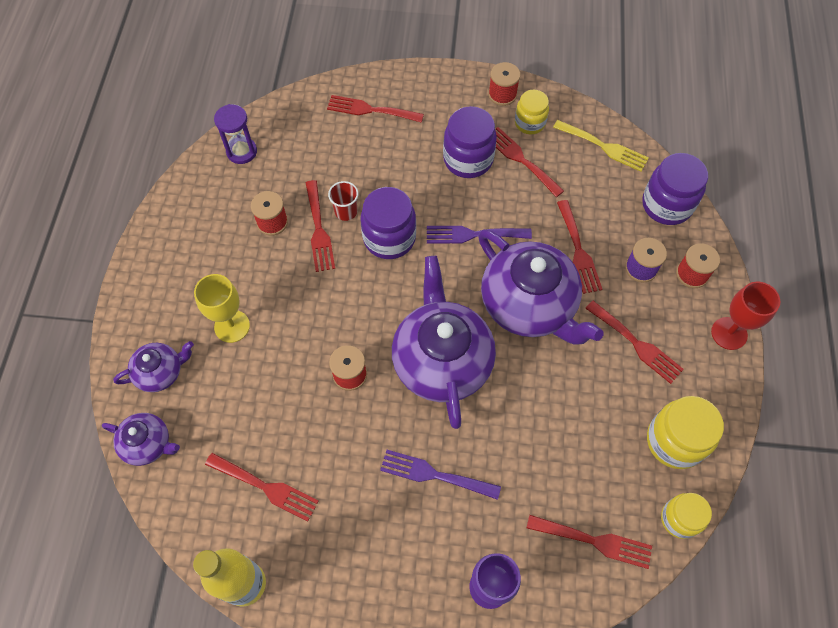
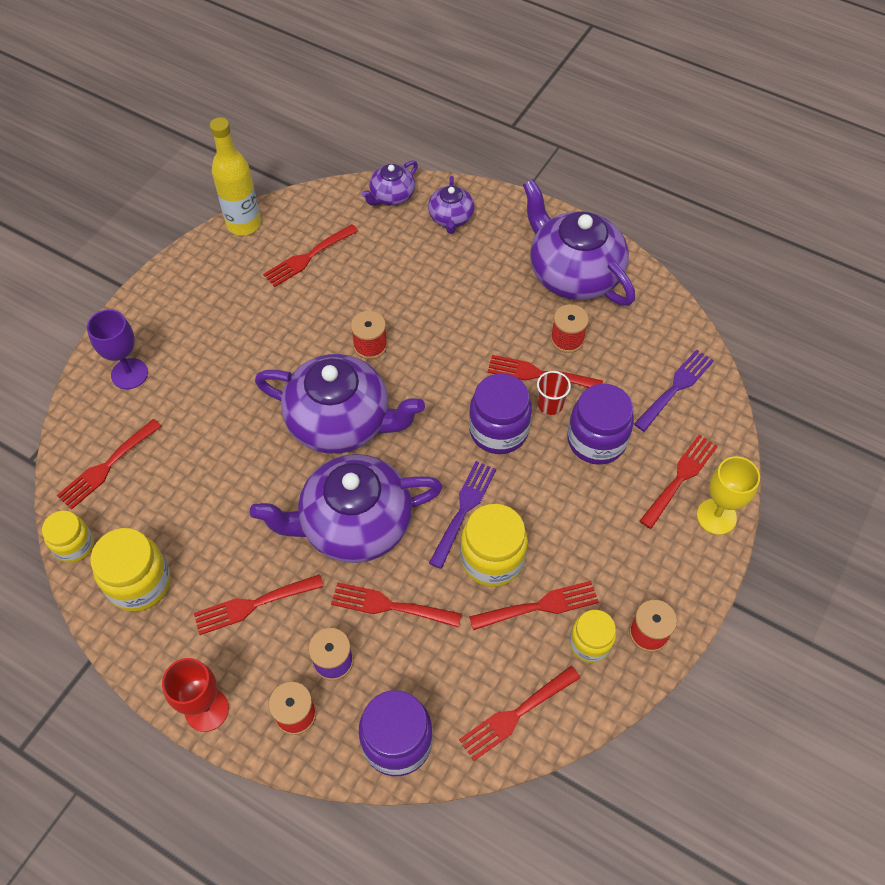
camera: 115 degrees right, 5 degrees down
(194, 242) = (573, 273): none -> purple teapot
(232, 326) = (468, 276): yellow goblet -> yellow goblet (716, 516)
(242, 151) = (669, 340): purple hourglass -> none
(434, 475) = (242, 373): purple fork -> purple fork (676, 387)
(468, 159) = (565, 548): purple jar -> purple jar (596, 440)
(503, 201) = (492, 559): none -> yellow jar
(604, 147) = (516, 715): yellow fork -> red fork

